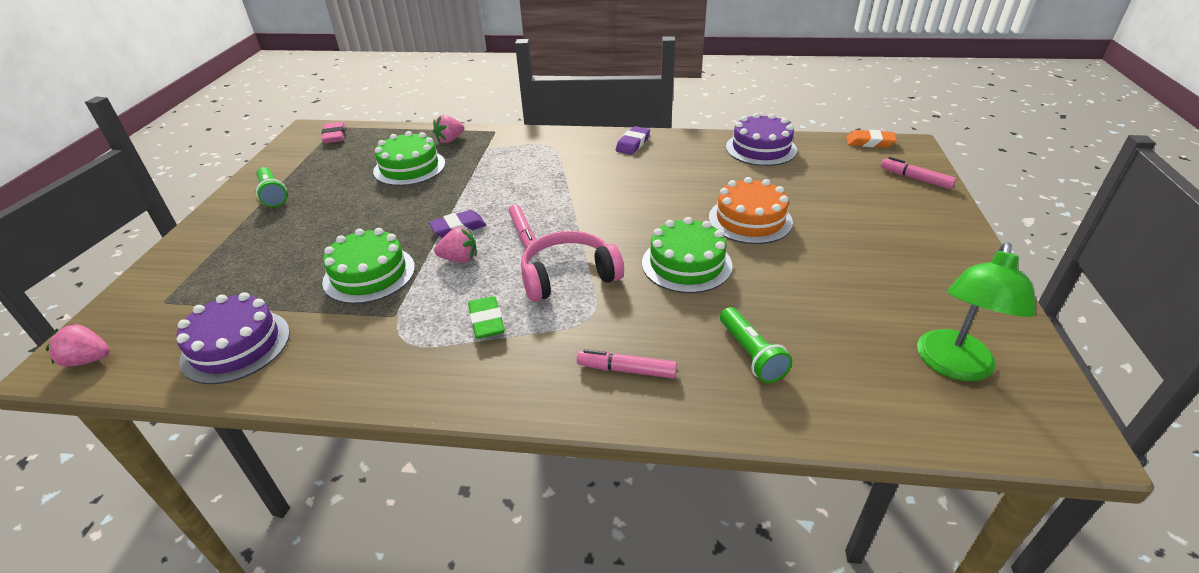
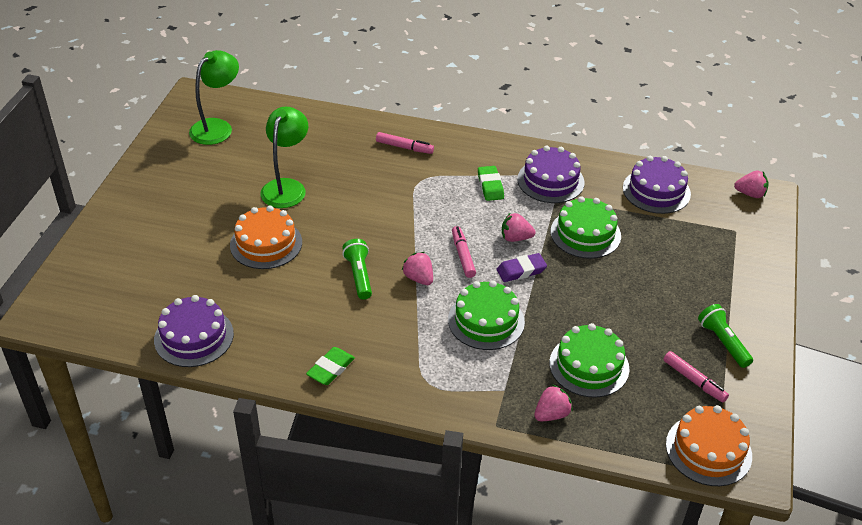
camera: 175 degrees left, 5 degrees up
(334, 136) = (708, 450): pink eraser -> orange cake
(394, 341) = (550, 181): none -> purple cake
(568, 276) = (430, 211): pink headphones -> none
(570, 209) = (419, 278): none -> pink strawberry
(633, 144) = (330, 369): purple eraser -> green eraser
(686, 264) = (338, 210): green cake -> green cake (486, 321)
(750, 354) = (327, 146): green flashlight -> green flashlight (359, 275)
(770, 283) = (286, 187): none -> green lamp
(870, 142) = (71, 328): orange eraser -> none
(915, 179) = (82, 269): pink marker -> pink marker (694, 381)

